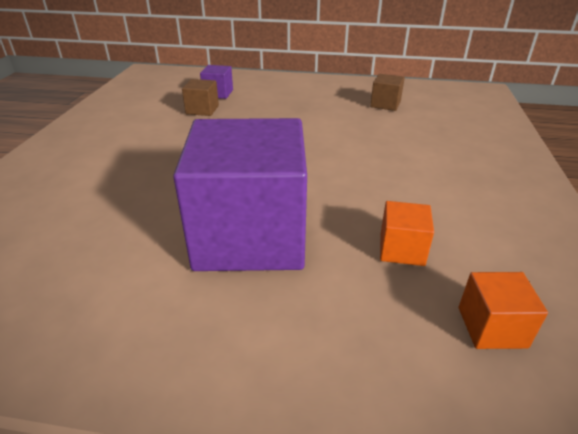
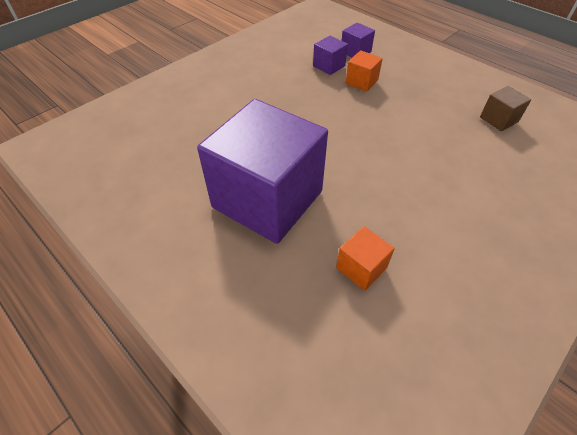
camera: 35 degrees right, 15 degrees up
(202, 110) = (329, 66): brown cube -> purple cube
(491, 327) = (362, 364): orange cube -> orange cube (361, 82)

